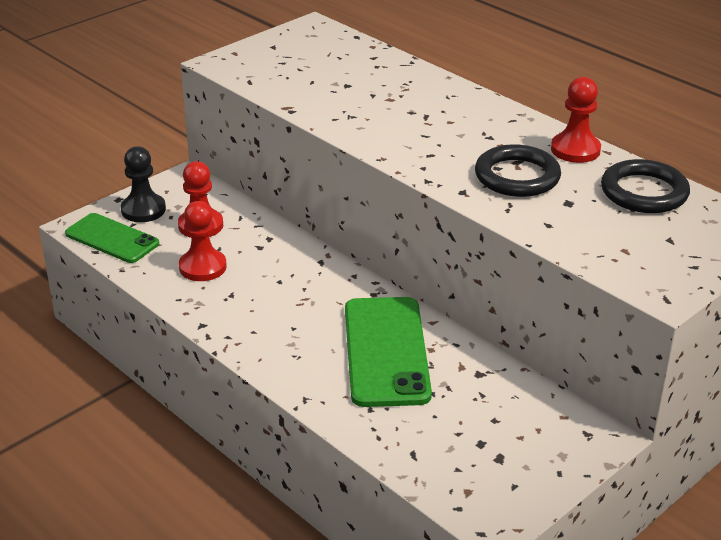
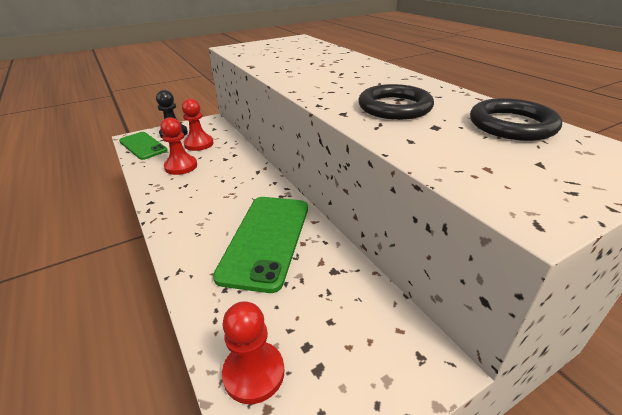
camera: 15 degrees right, 0 degrees up
(575, 150) = (451, 95): red pawn -> red pawn (254, 373)

